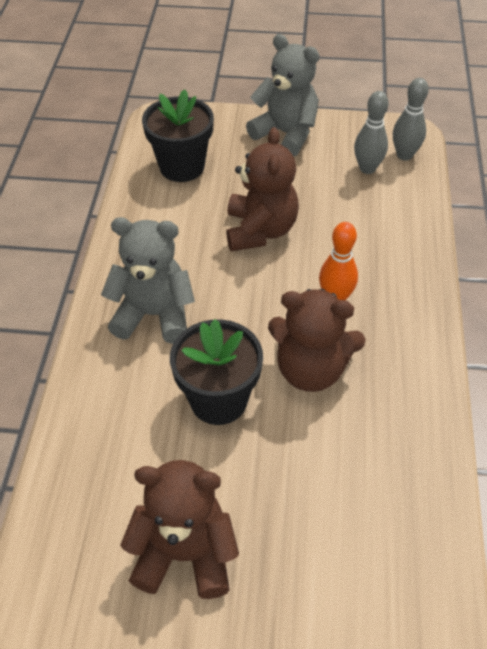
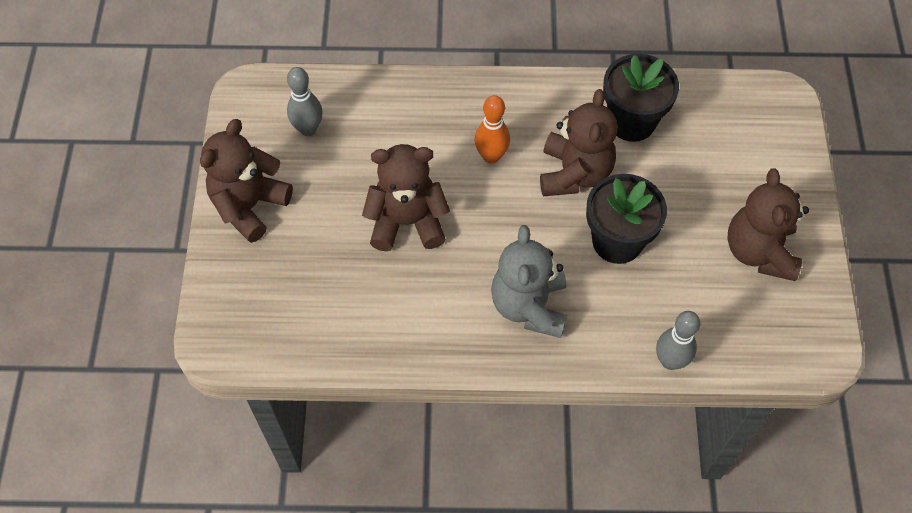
camera: 95 degrees left, 10 degrees up
(182, 167) = (308, 307): black flower pot -> black flower pot (631, 122)
(286, 134) = (249, 206): grey teddy bear -> brown teddy bear
(404, 155) = (286, 96): grey bowling pin -> grey bowling pin (670, 361)

